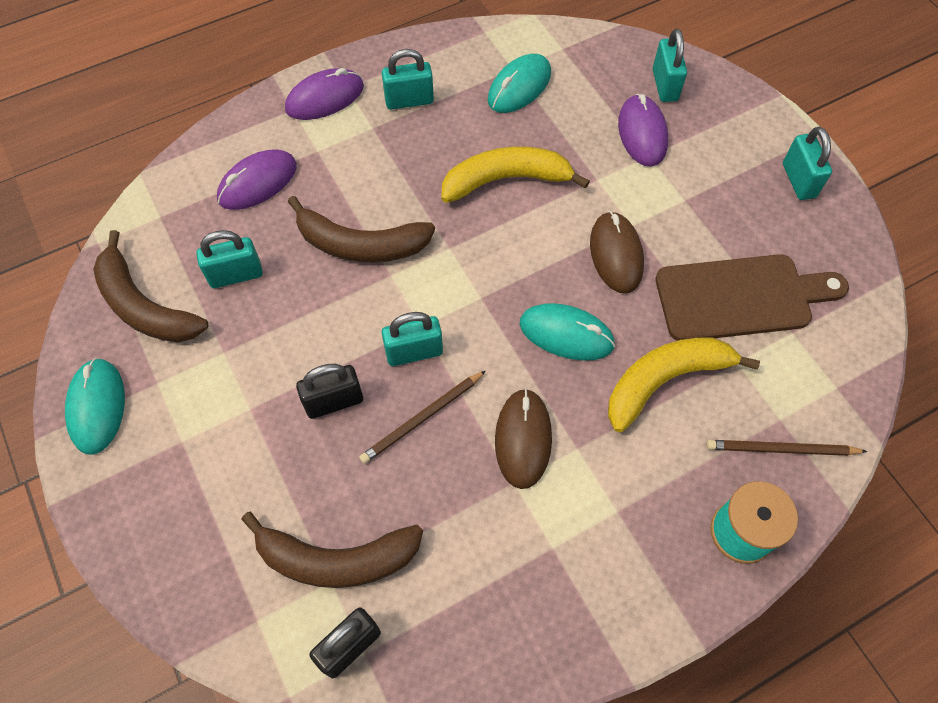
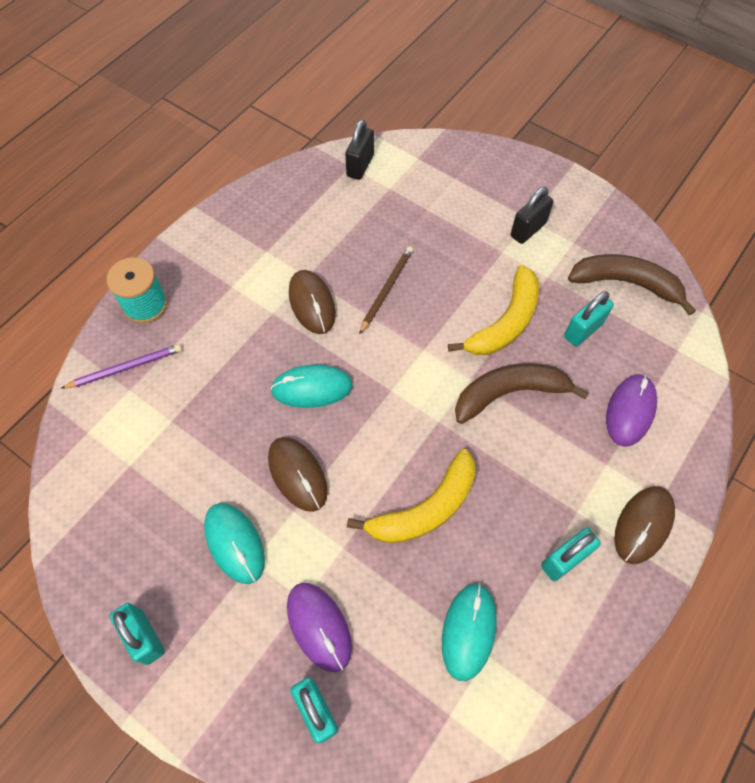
camera: 155 degrees right, 0 degrees up
(97, 407) = (597, 215): turquoise mouse -> turquoise mouse (234, 543)
(325, 98) = (643, 525): purple mouse -> brown mouse
(334, 402) = (451, 276): black padlock -> black padlock (528, 230)
(337, 559) = (392, 198): brown banana -> none
(414, 352) = (417, 329): turquoise padlock -> none
(664, 381) = (224, 383): yellow banana -> yellow banana (505, 322)
(740, 297) = (179, 479): brown cutting board -> none
(781, 449) = (126, 368): brown pencil -> purple pencil

